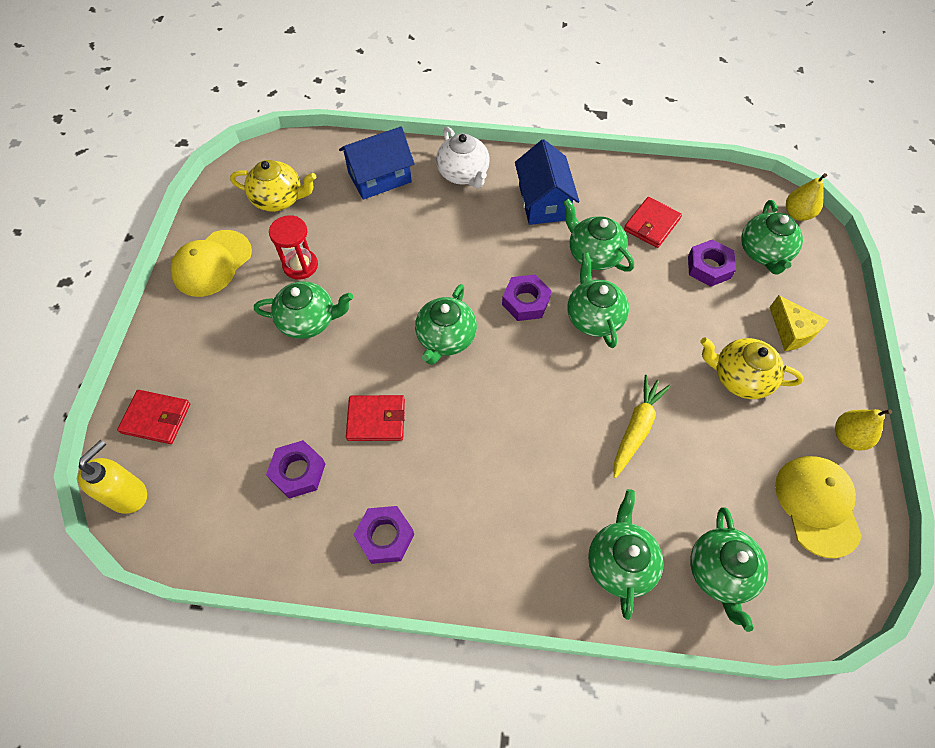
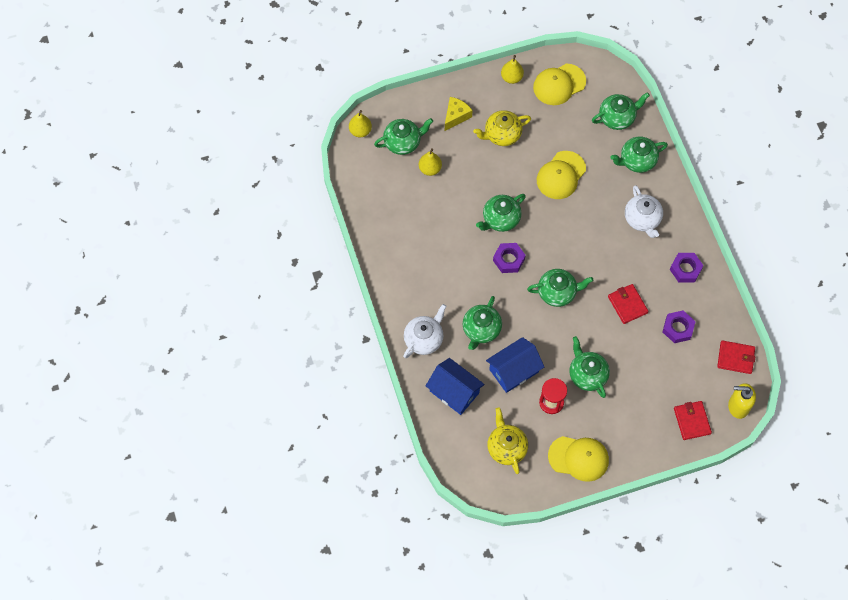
camera: 115 degrees left, 5 degrees up
(505, 514) = (642, 219): none -> white teapot
(543, 202) = (424, 279): blue house -> blue house (514, 371)
(593, 254) = (453, 235): green teapot -> green teapot (481, 330)
(636, 428) = (561, 175): yellow carrot -> yellow cap
(651, 224) = (411, 210): red wallet -> red wallet (735, 358)
(709, 267) = (430, 169): purple nut -> yellow pear
(739, 377) = (502, 135): yellow teapot -> yellow teapot turned 75 degrees clockwise

